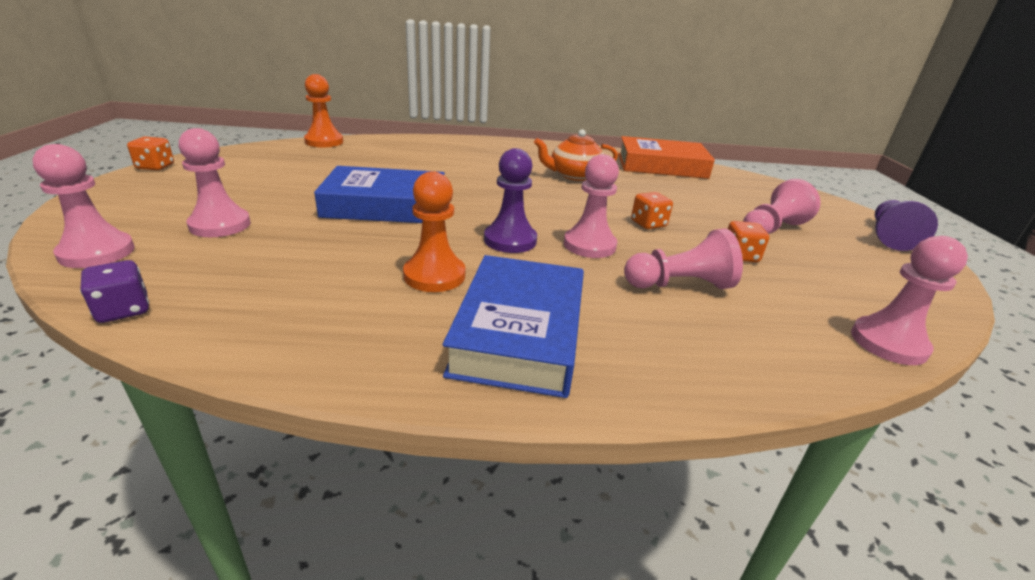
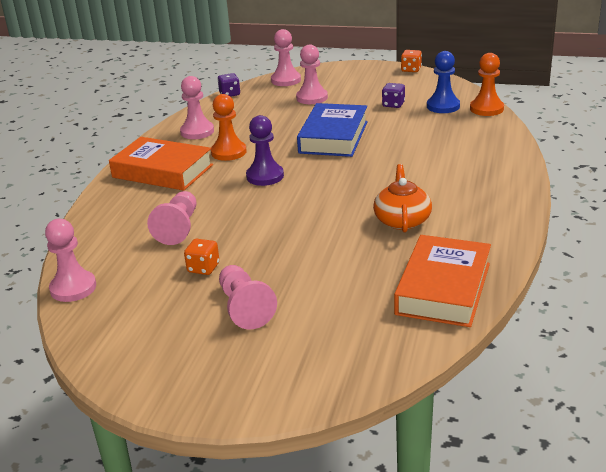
camera: 110 degrees right, 0 degrees up
(286, 176) = (393, 104): none -> purple dice
(307, 156) = (443, 106): none -> blue pawn
(519, 333) = (162, 171): blue book -> orange book
(589, 245) = (247, 204): pink pawn -> pink pawn (197, 132)
(648, 224) = (275, 238): orange dice -> none
(889, 236) = (198, 393): purple pawn -> none

